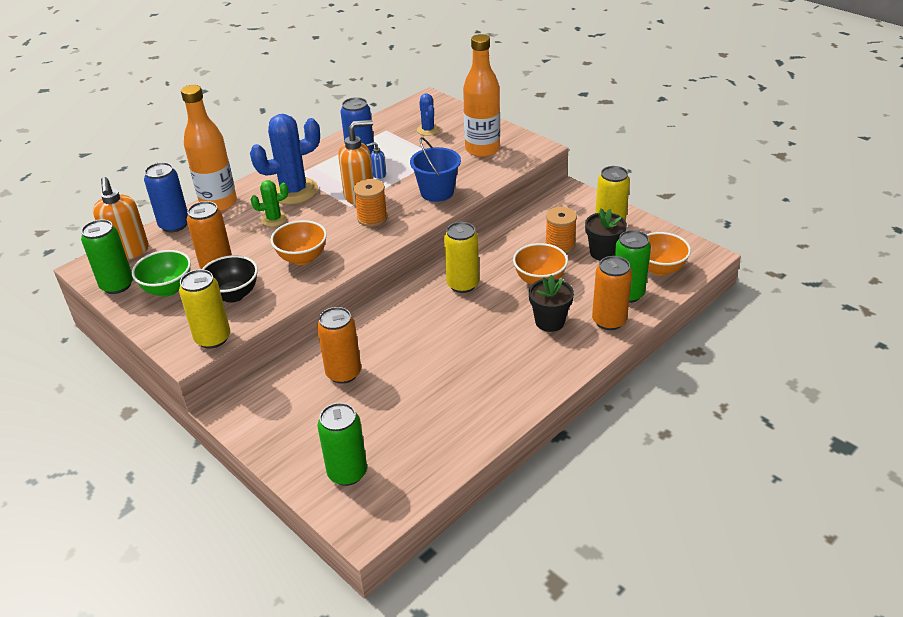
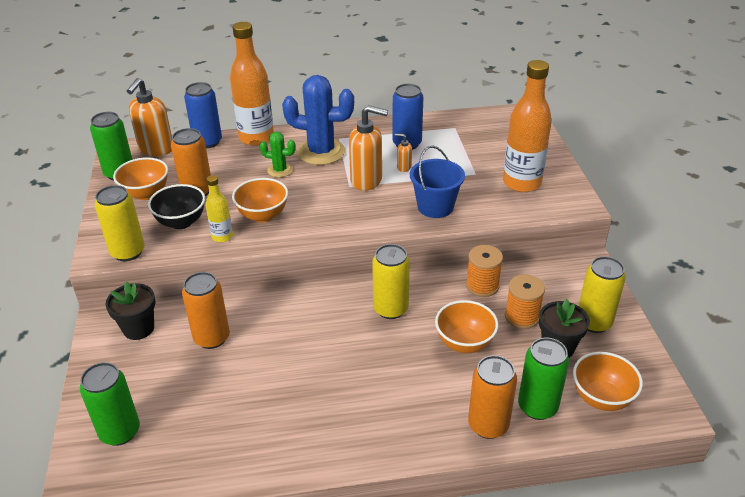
camera: 35 degrees right, 0 degrees up
(168, 289) = (146, 193): green bowl -> orange bowl
(286, 288) = (222, 236): none -> yellow bottle
(372, 218) = (355, 206): orange spool -> orange spool (482, 286)
(379, 174) = (404, 167): blue soap dispenser -> orange soap dispenser
(428, 130) = (491, 143): blue cactus -> none
(549, 322) = (430, 391): black flower pot -> black flower pot (138, 328)

